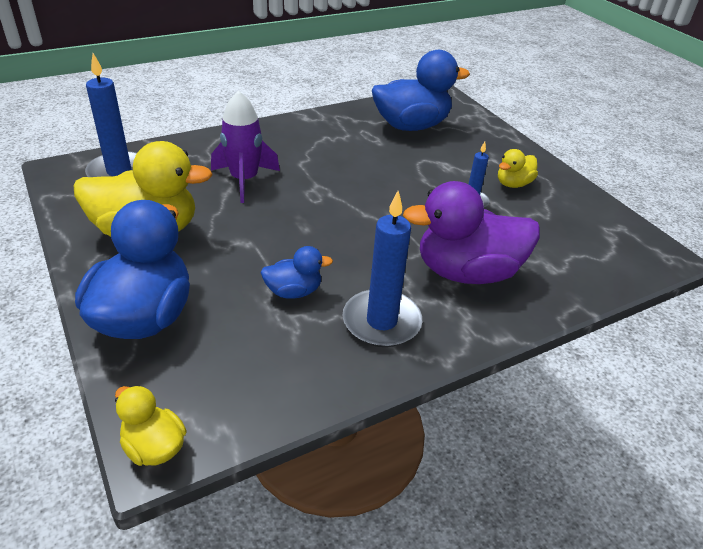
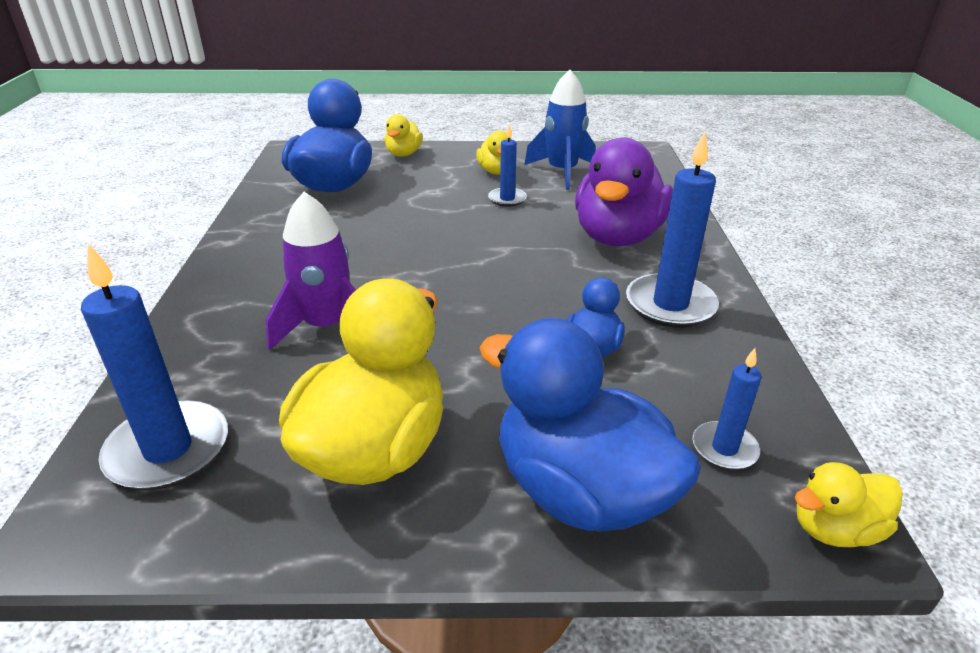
camera: 60 degrees left, 5 degrees down
(214, 378) = (724, 448): none -> blue candle
(491, 136) = (404, 154): none -> yellow duck
(553, 217) = (562, 172): none -> blue rocket

